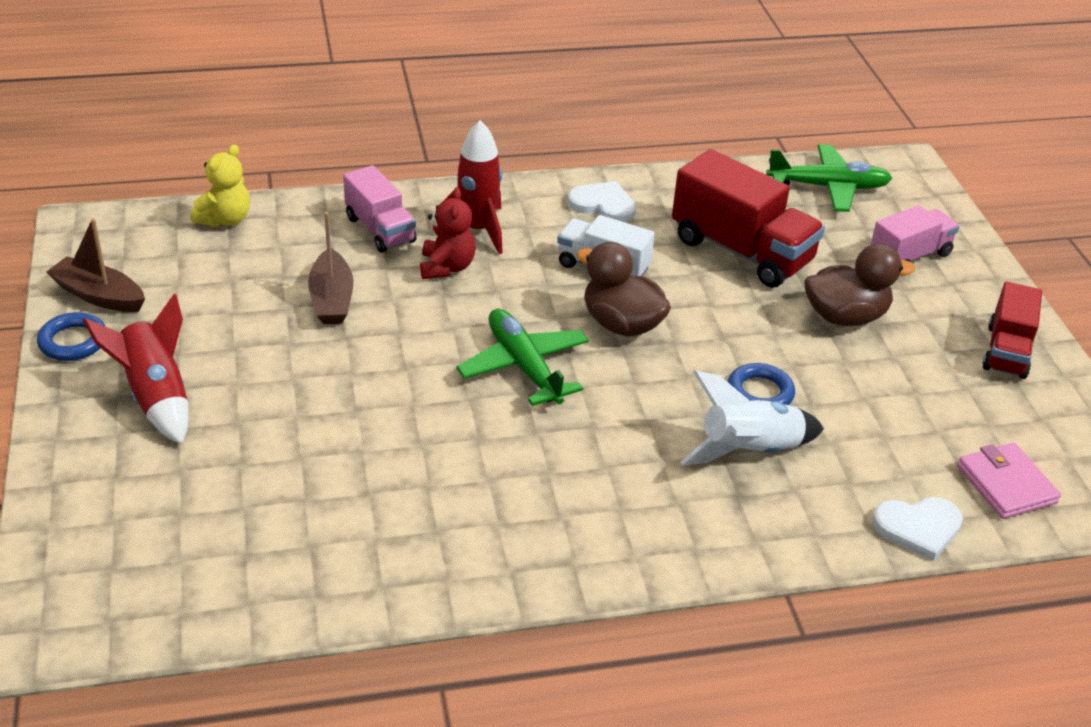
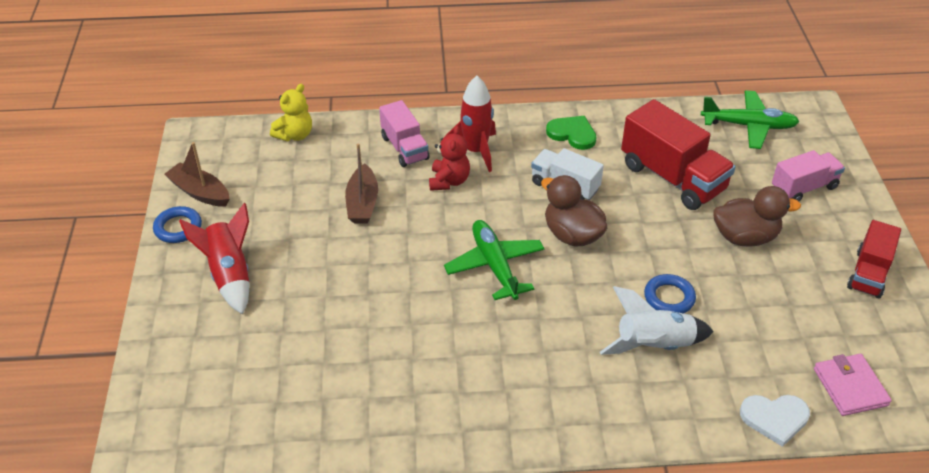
camera: 10 degrees right, 5 degrees up
(603, 204) = (572, 134): white heart -> green heart

